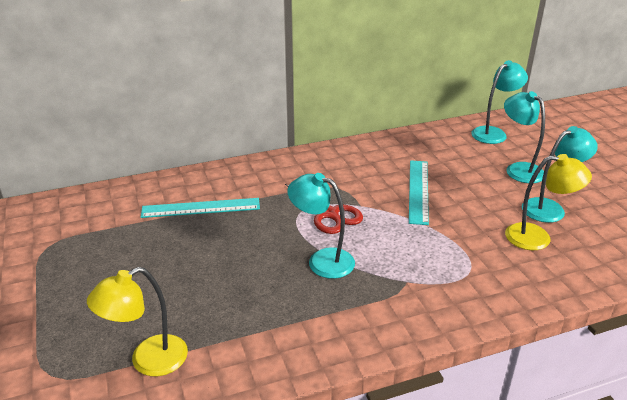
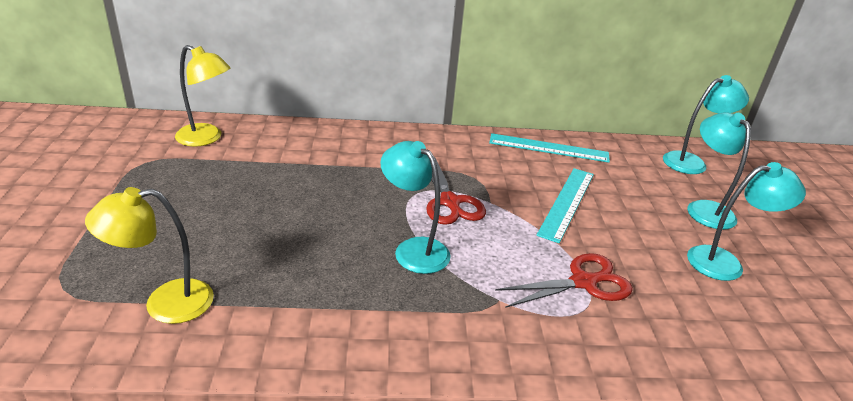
camera: 15 degrees right, 0 degrees up
(201, 208) = (316, 162): turquoise ruler -> turquoise ruler (548, 148)
(460, 250) = (584, 282): none -> red scissors
(537, 237) = (692, 293): yellow lamp -> yellow lamp (206, 138)

